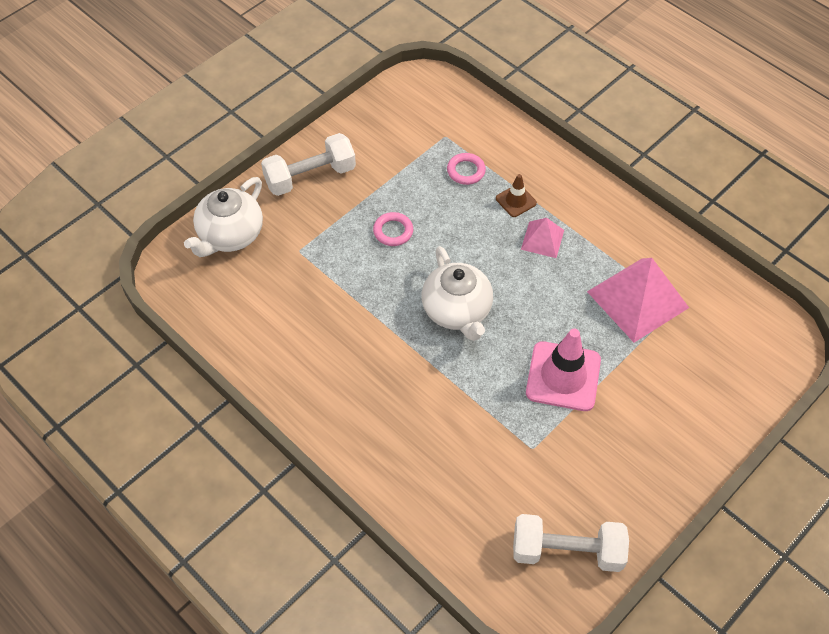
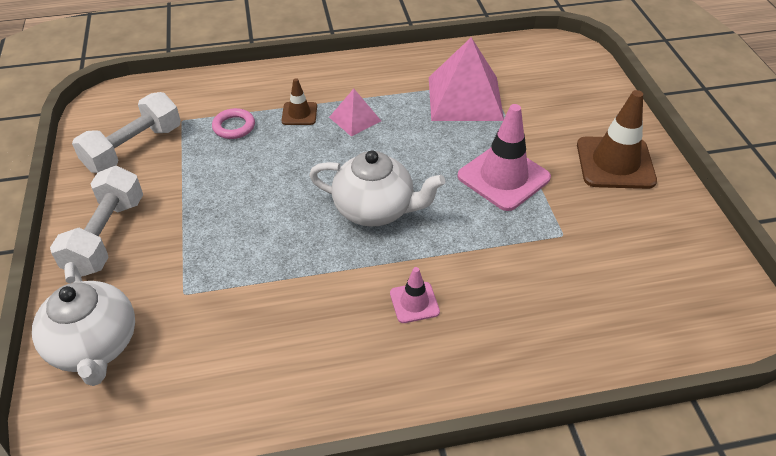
camera: 55 degrees left, 10 degrees down
(390, 384) = (414, 302): none -> pink traffic cone
(393, 231) = (242, 208): pink ring -> none
(567, 551) = (686, 267): white dumbbell -> white dumbbell (134, 148)
(651, 450) = (615, 163): none -> brown traffic cone

